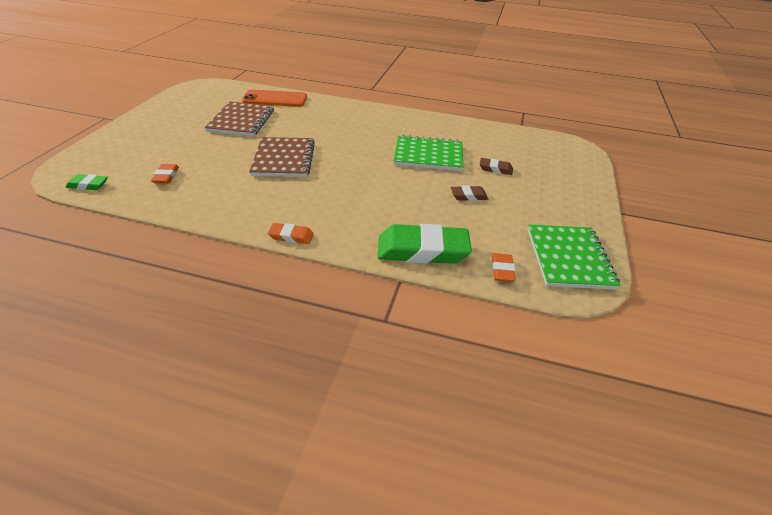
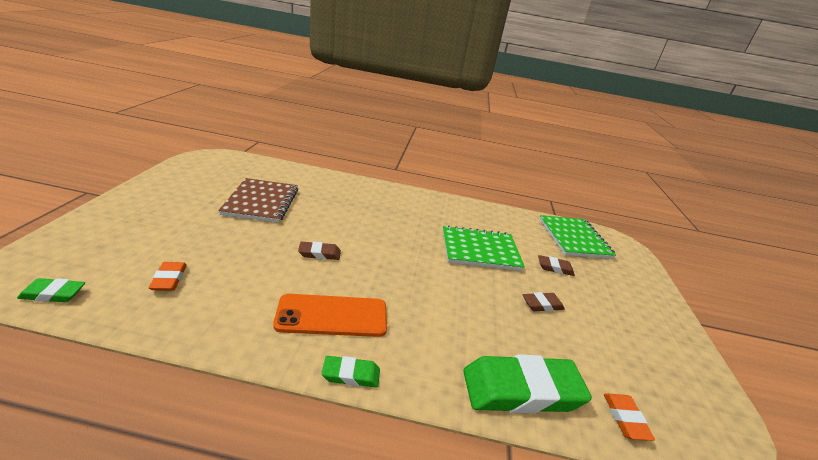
camera: 10 degrees left, 10 degrees down
(275, 99) = (296, 176): orange phone -> orange phone (332, 316)
(283, 159) = (319, 254): brown notebook -> brown eraser
(291, 236) = (351, 375): orange eraser -> green eraser
(569, 258) = (686, 394): green notebook -> green notebook (574, 238)

